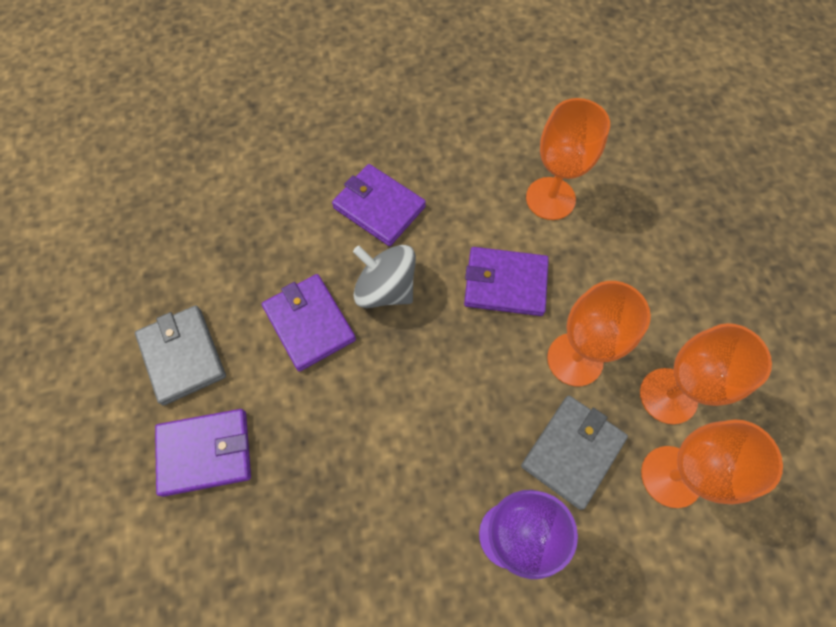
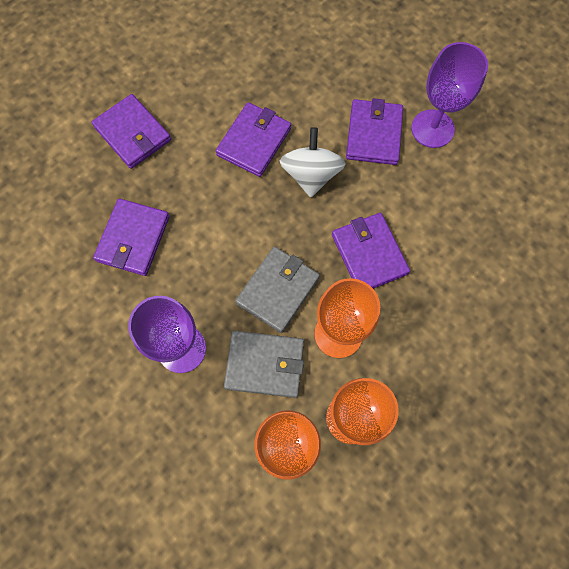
camera: 60 degrees right, 5 degrees up
(182, 356) = (186, 81): grey wallet -> grey wallet (278, 290)
(343, 523) = (133, 239): none -> purple wallet
(385, 289) = (311, 175): grey spinning top -> white spinning top
(407, 155) = (432, 129): none -> purple goblet
(550, 198) = (468, 251): orange goblet -> none

